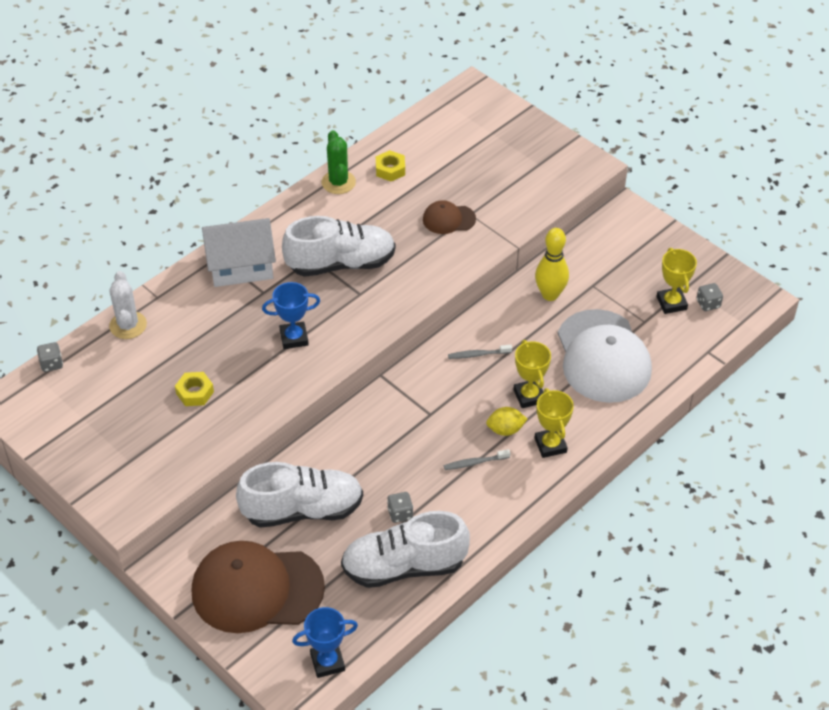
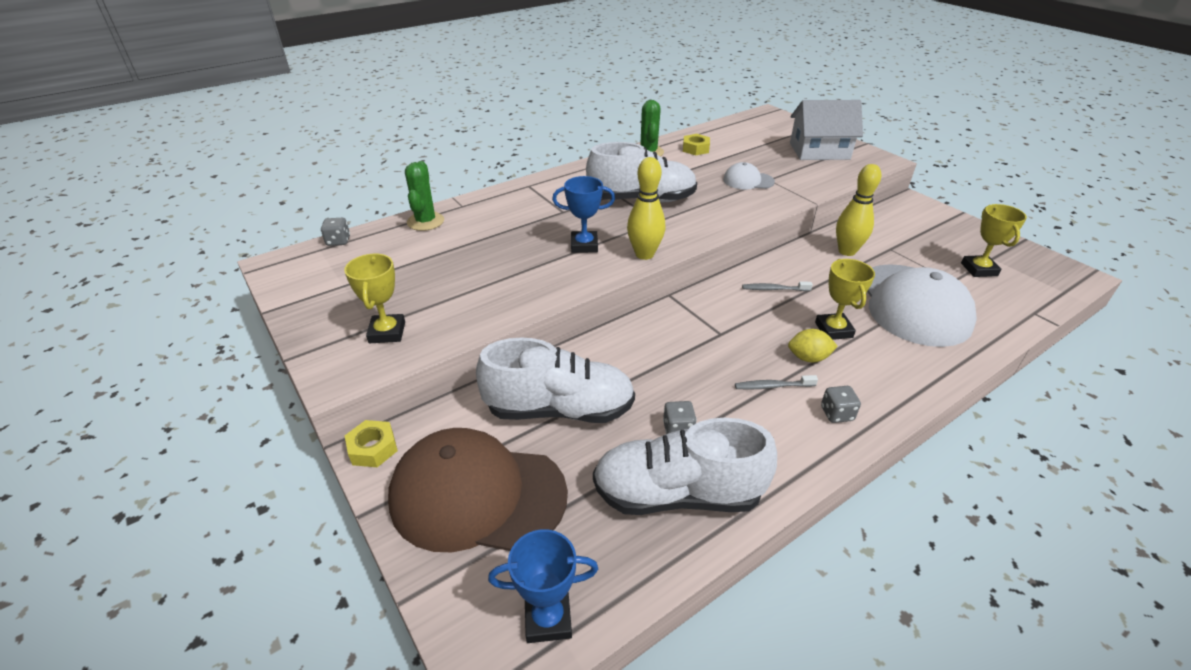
camera: 10 degrees right, 10 degrees down
(128, 325) = (425, 221): white cactus -> green cactus
(195, 392) = (468, 277): yellow nut -> yellow nut (373, 448)
(241, 266) = (547, 193): white house -> white house (819, 151)
(353, 342) = (644, 254): none -> yellow bowling pin
(448, 219) = (748, 181): brown cap -> white cap
(550, 445) = (864, 379): yellow trophy -> yellow trophy (387, 332)
(708, 304) = (1020, 274): grey dice -> grey dice (836, 414)

